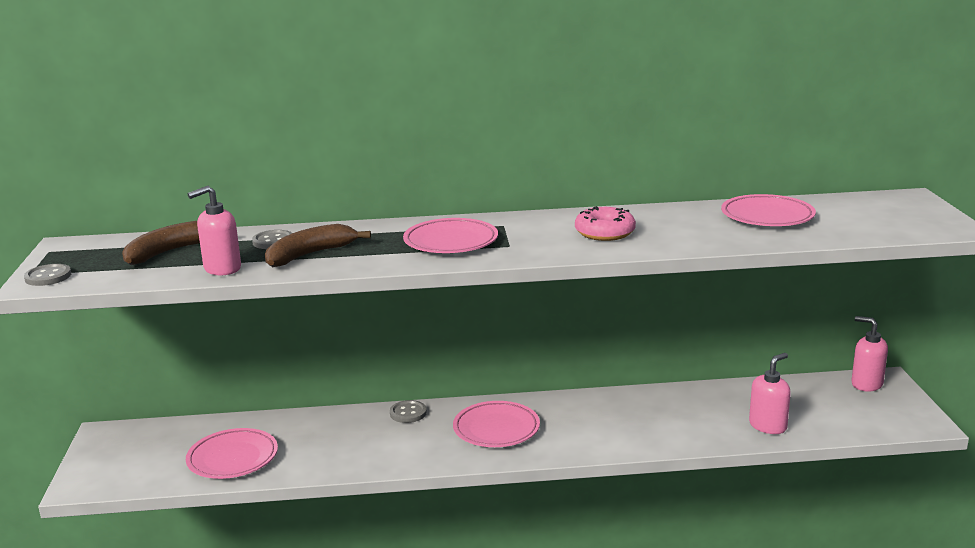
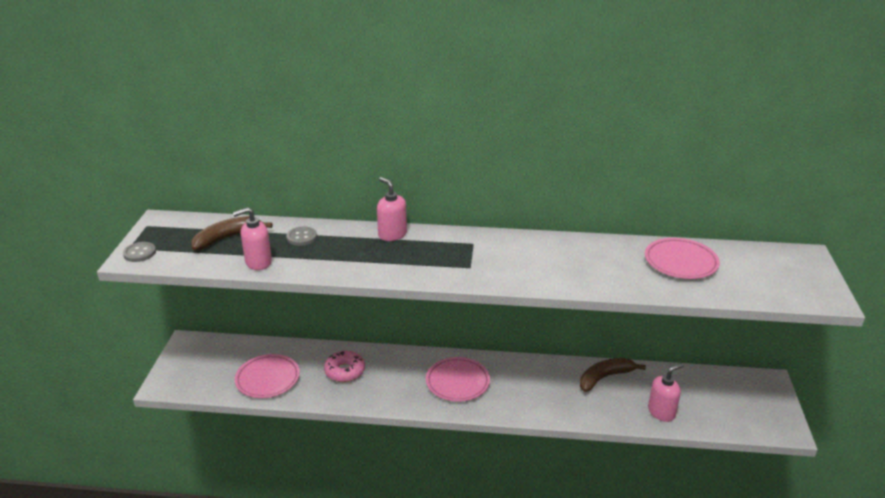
camera: 10 degrees right, 10 degrees up
(310, 254) = (323, 256): brown banana -> brown banana (605, 377)
(408, 413) = (398, 357): grey button -> none
(451, 242) = (428, 257): pink plate -> none
(604, 233) = (547, 263): pink donut -> pink donut (345, 371)
(866, 384) = (752, 383): pink soap dispenser -> pink soap dispenser (392, 234)

